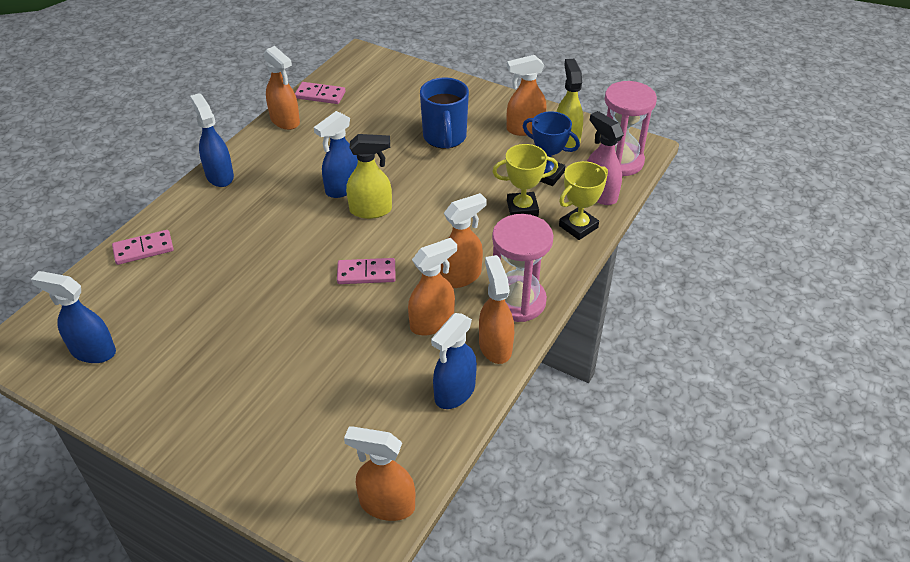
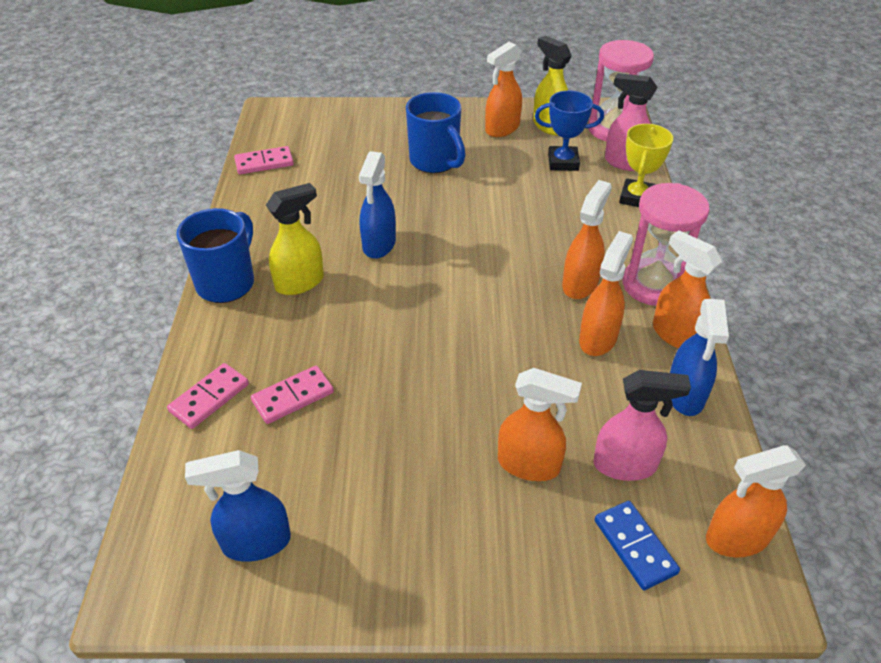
camera: 30 degrees left, 0 degrees up
(219, 176) = (227, 283): blue spray bottle -> blue mug
(285, 121) = (250, 201): orange spray bottle -> orange spray bottle (529, 465)
(312, 472) = (635, 546): none -> blue domino
(360, 418) = (625, 465): none -> pink spray bottle
(366, 273) = (487, 319): pink domino -> pink domino (293, 397)
(371, 210) = (430, 255): yellow spray bottle -> yellow spray bottle (300, 282)
(522, 208) = (572, 200): yellow trophy -> none

